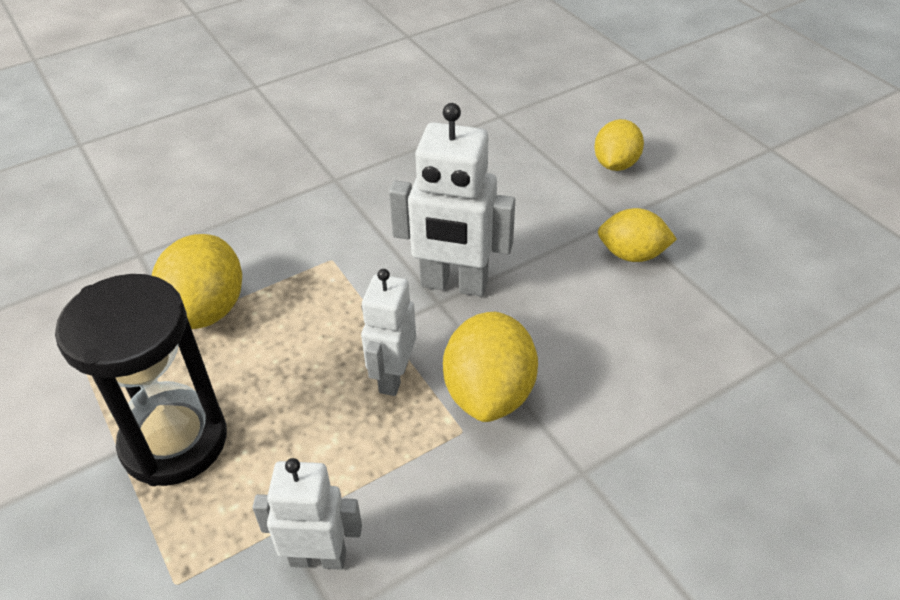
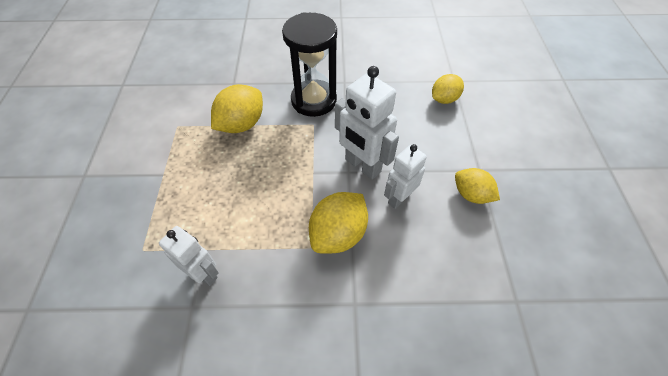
camera: 30 degrees right, 10 degrees up
(174, 441) = (186, 182): black hourglass -> black hourglass (314, 100)
(393, 377) = (299, 200): white robot -> white robot (399, 198)
(615, 164) = (500, 136): yellow lemon -> yellow lemon (444, 99)

